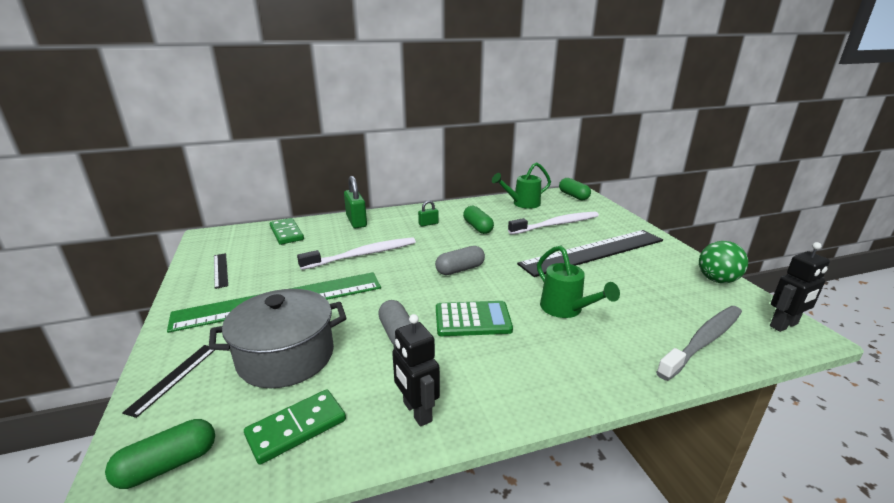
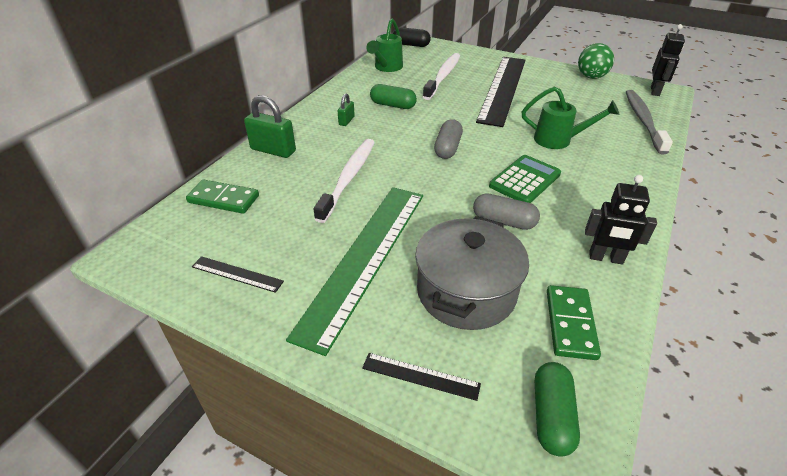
camera: 45 degrees left, 15 degrees up
(173, 378) = (420, 376): black ruler -> black ruler turned 45 degrees counterclockwise
(573, 196) = (411, 45): green capsule -> black capsule

